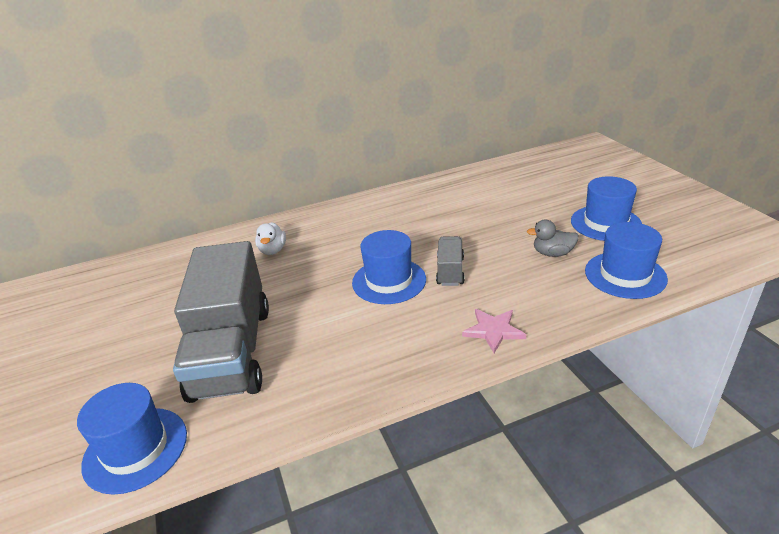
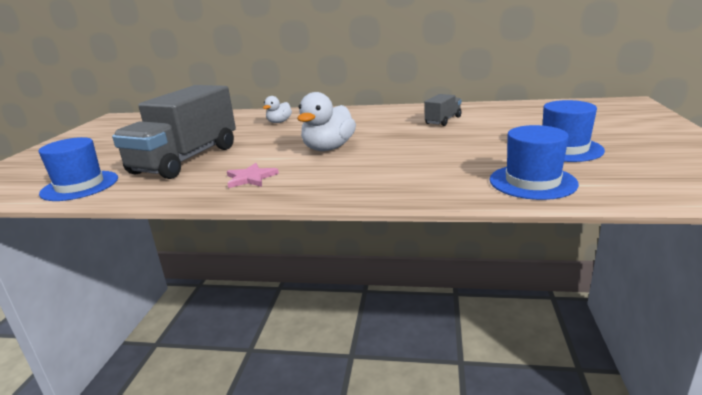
camera: 30 degrees right, 10 degrees down
(389, 281) = (328, 148): blue hat -> white duck
(450, 271) = (380, 152): grey truck -> grey truck (443, 120)
(493, 331) = (362, 188): pink star -> pink star (250, 178)
(552, 253) = (482, 157): grey duck -> none

